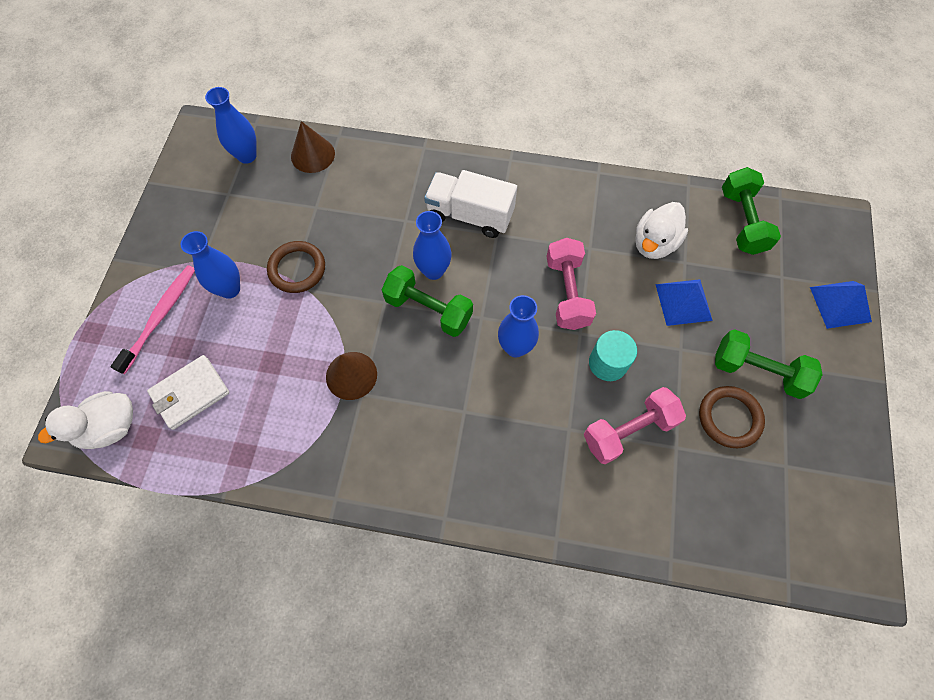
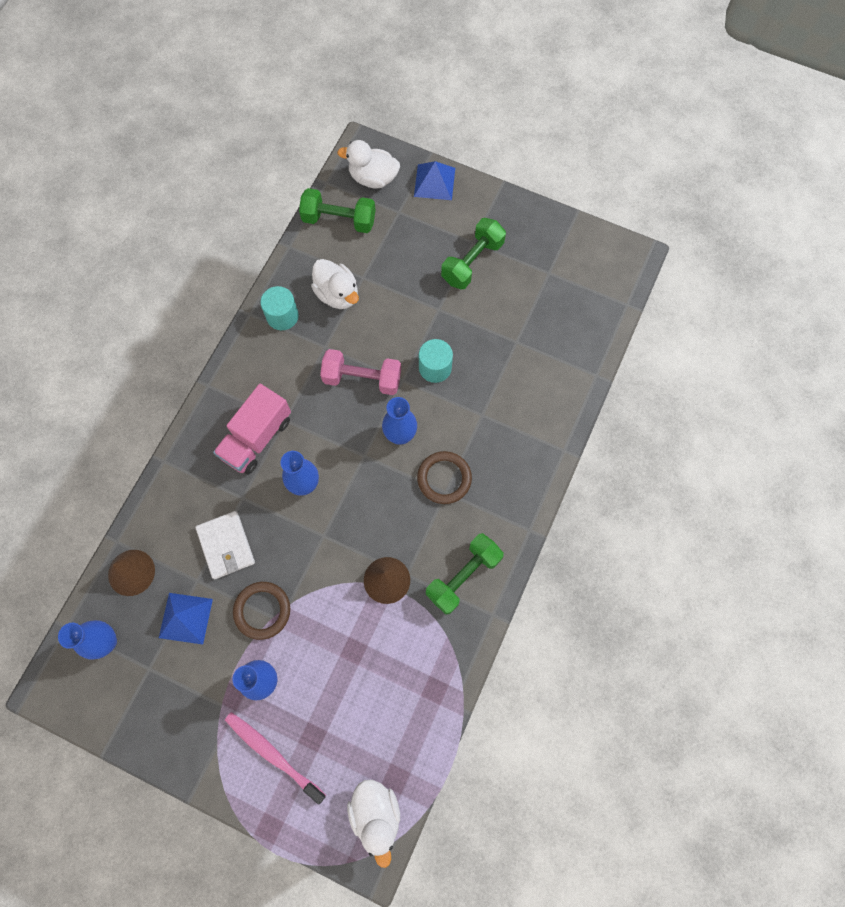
camera: 75 degrees left, 5 degrees up
(190, 393) = (363, 732): white wallet -> white wallet (226, 546)
(428, 309) = (342, 498): green dumbbell -> green dumbbell (463, 576)
(470, 215) = (257, 438): white truck -> pink truck
(608, 200) = (282, 316): none -> turquoise cylinder
(629, 431) = (495, 371): pink dumbbell -> none
(683, 302) = (398, 292): blue pyramid -> blue pyramid (185, 618)
(729, 418) = (503, 296): brown ring -> brown ring (444, 478)
(810, 240) = (373, 178): none -> white duck

